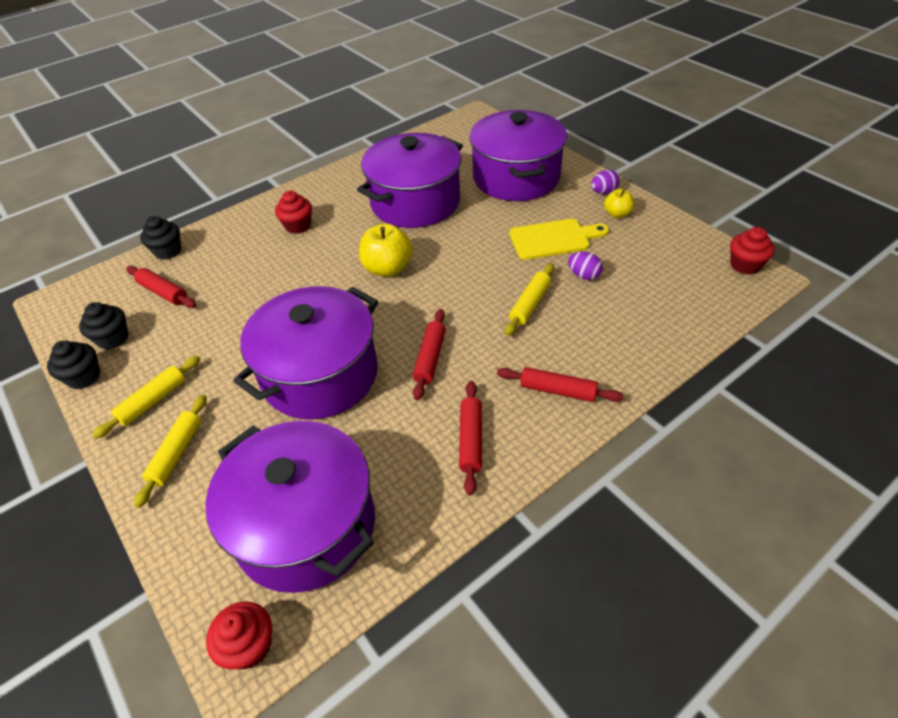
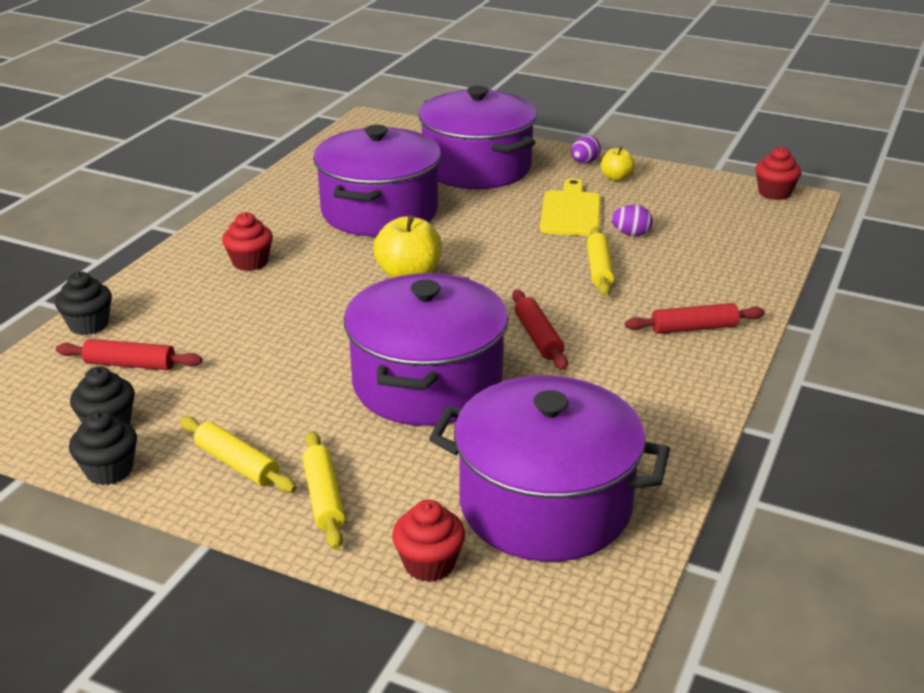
camera: 30 degrees left, 15 degrees down
(153, 401) = (237, 464): yellow rolling pin -> yellow rolling pin turned 60 degrees counterclockwise
(249, 646) = (585, 611): red cupcake -> red cupcake (429, 564)
(470, 440) = (647, 388): red rolling pin -> none
(553, 239) = (571, 211): yellow cutting board -> yellow cutting board turned 45 degrees counterclockwise

